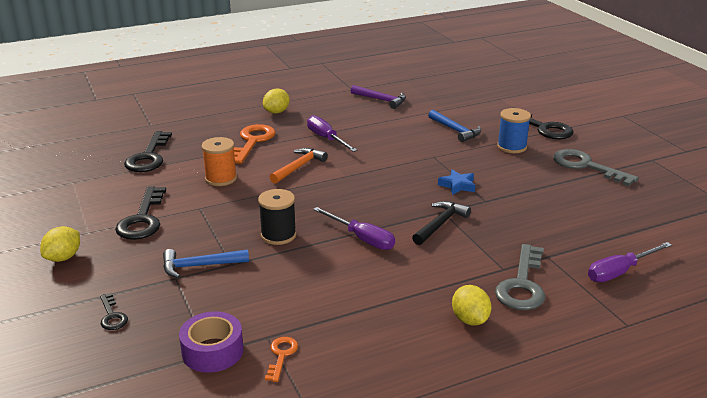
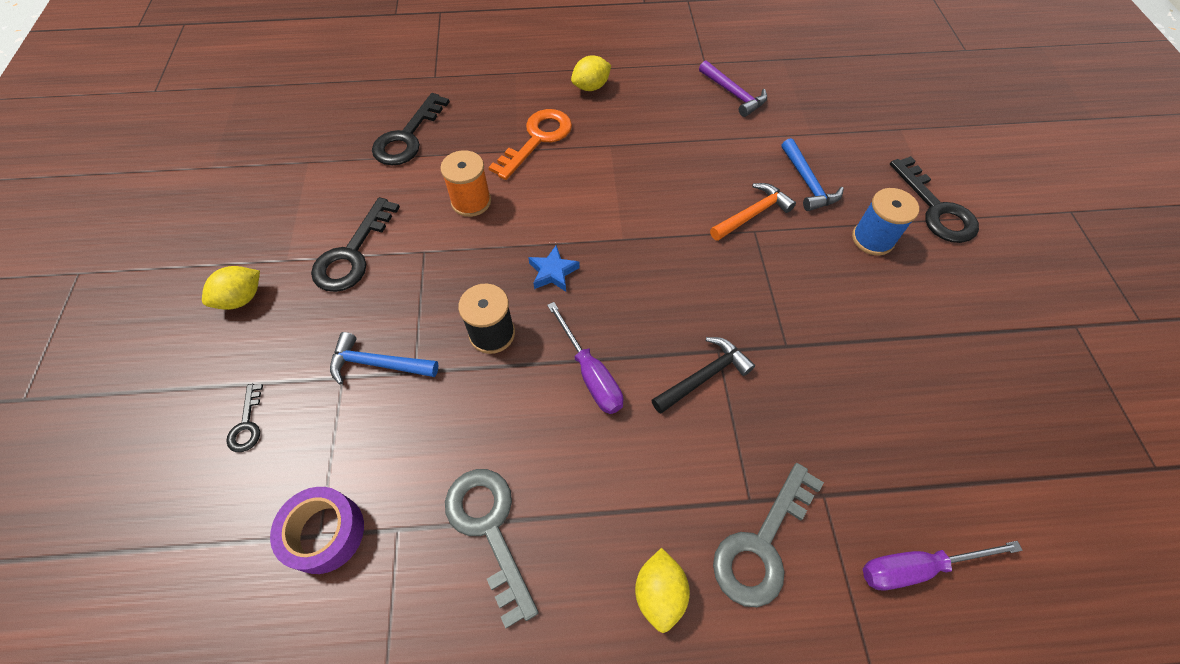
camera: 20 degrees right, 30 degrees up
(281, 355) = (397, 573): orange key -> none
(299, 167) = (572, 204): orange hammer -> orange hammer (752, 214)
(326, 138) = (630, 156): purple screwdriver -> none
(457, 185) = (761, 301): blue star -> blue star (553, 272)
(586, 166) = (965, 312): grey key -> grey key (489, 529)

